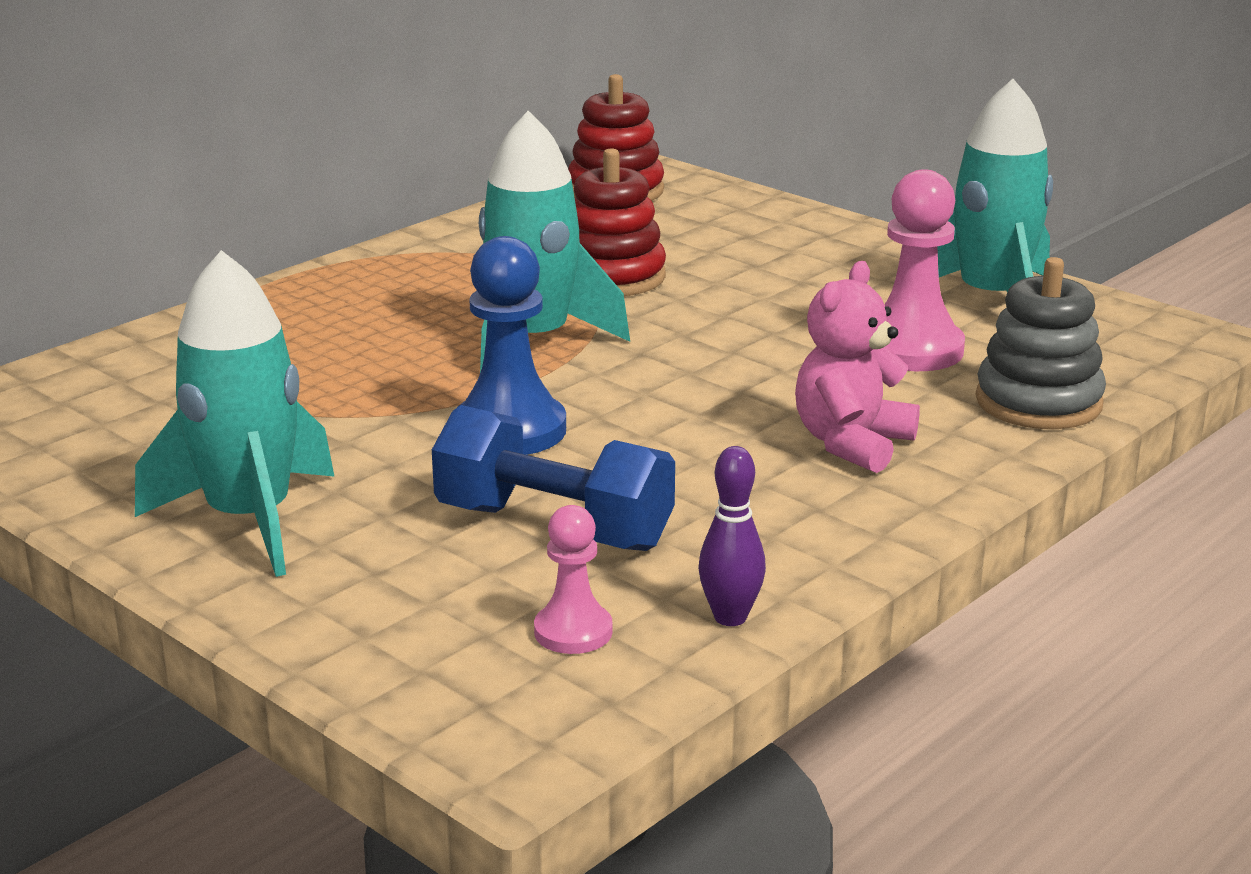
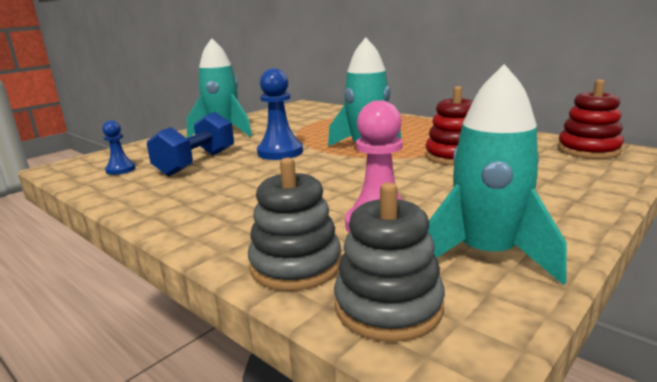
camera: 90 degrees right, 5 degrees down
(573, 632) = (120, 169): pink pawn -> blue pawn
(730, 617) = (106, 190): purple bowling pin -> none
(852, 444) = (249, 209): pink teddy bear -> none
(1114, 355) = (388, 306): none -> grey stacking toy

